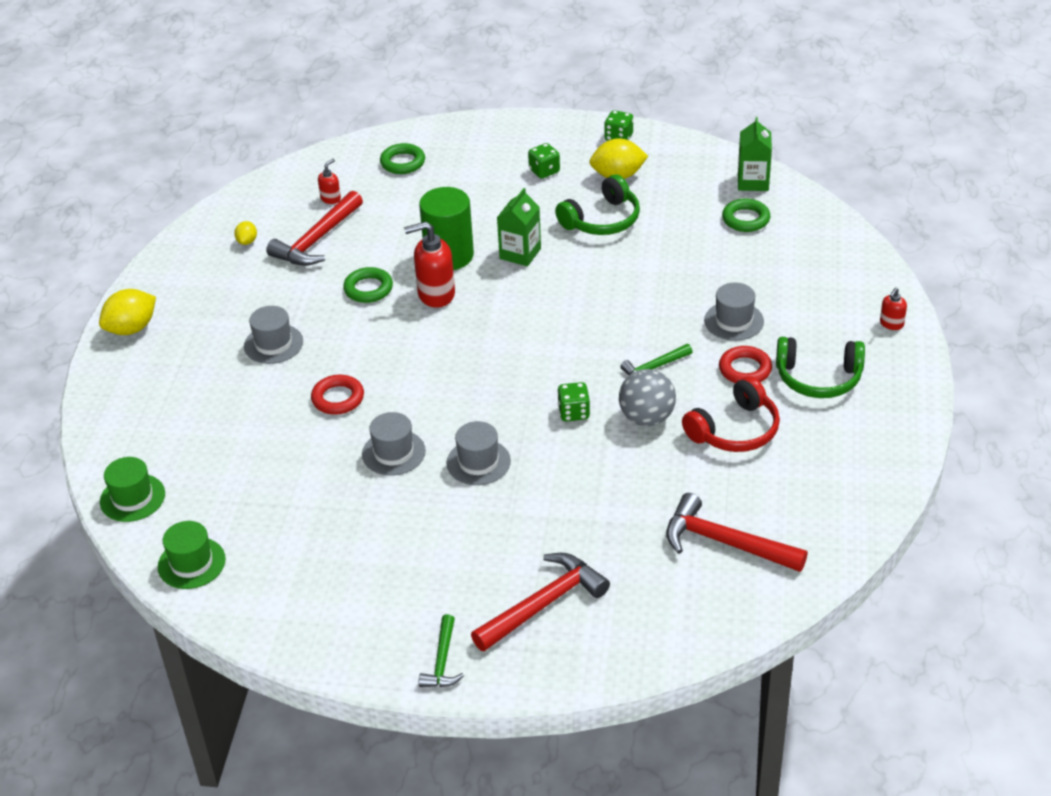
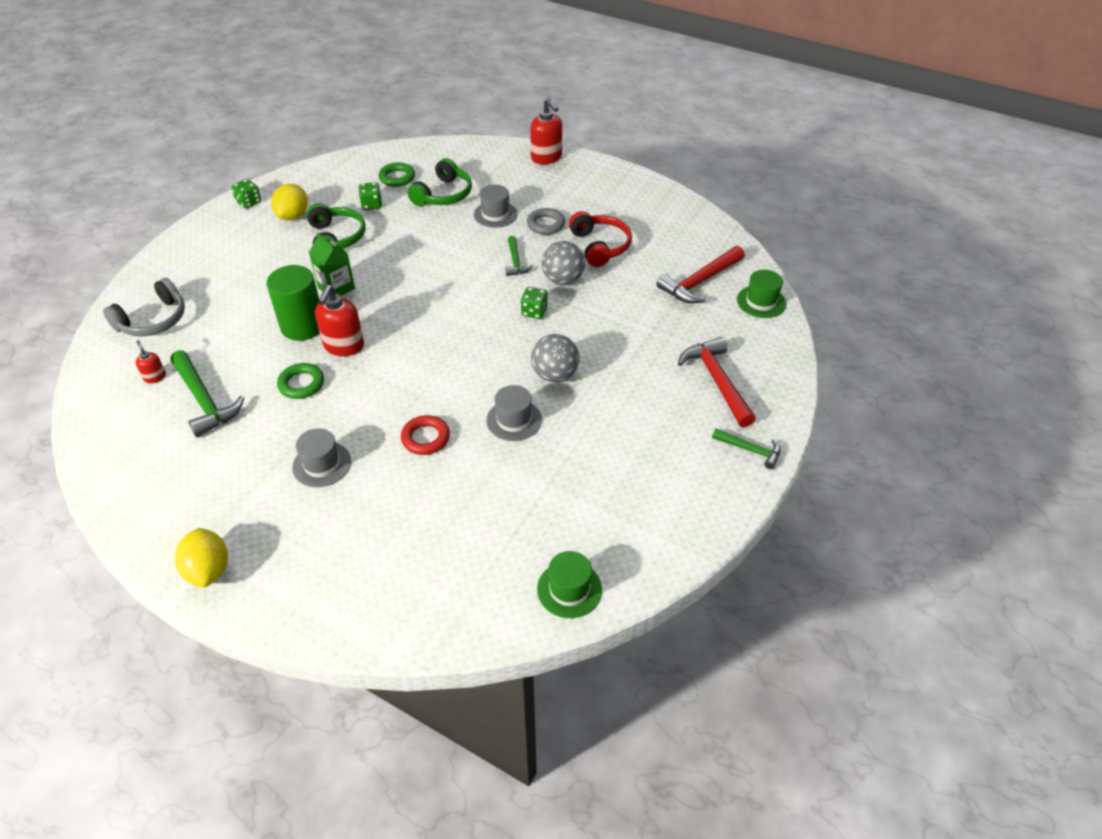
camera: 70 degrees left, 5 degrees up
(132, 498) = (458, 619): green hat -> green hat (761, 302)
(247, 241) = (158, 449): yellow lemon -> none
(317, 240) = (204, 400): red hammer -> green hammer
(403, 162) = (153, 320): green ring -> grey headphones
(478, 462) = (555, 375): grey hat -> grey ball
(544, 171) = (249, 248): green dice -> green dice (371, 205)
(745, 369) = (546, 224): red ring -> grey ring
(753, 182) = (361, 163): green carton -> none
(818, 378) = (575, 199): green headphones -> green headphones (443, 195)
(891, 324) = (546, 158): red soap dispenser -> red soap dispenser, size x1.95

